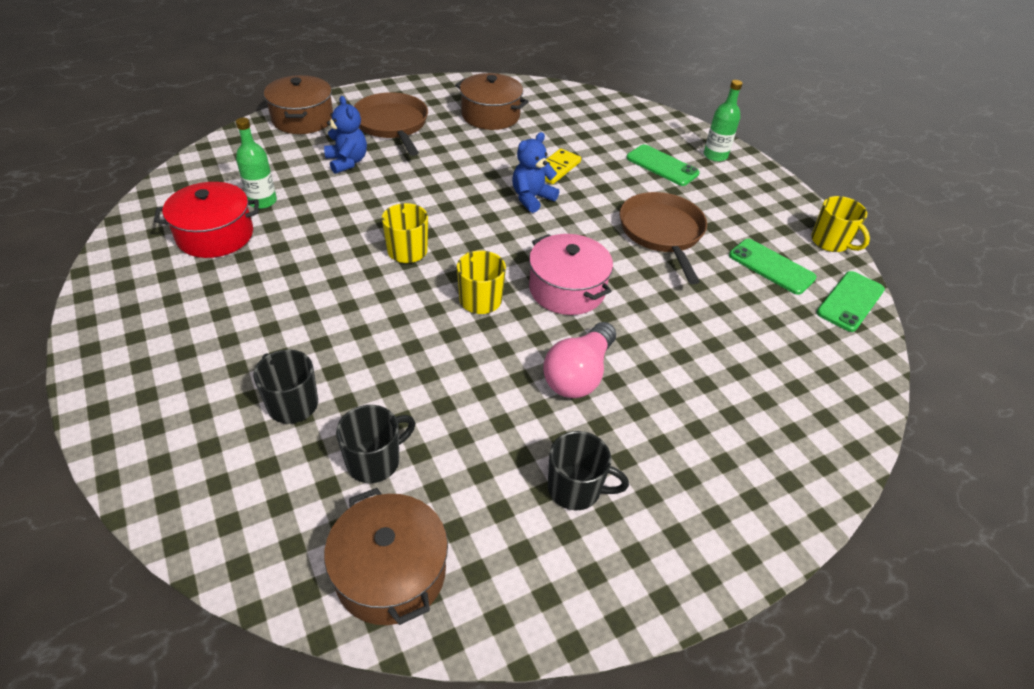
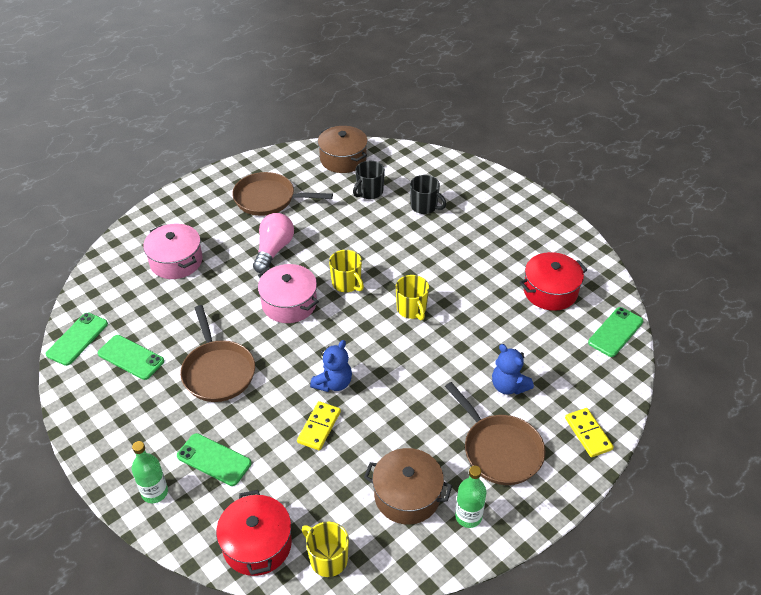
camera: 170 degrees right, 0 degrees up
(185, 181) = (615, 332): none -> green phone
(262, 201) = (543, 327): green bottle -> green bottle (468, 516)
(302, 119) = (588, 434): brown pot -> yellow domino
(575, 489) = (268, 199): black mug -> brown pan
(623, 114) = (257, 544): none -> red pot
(738, 388) = (176, 261): none -> pink pot
(830, 242) = (70, 396): yellow mug -> yellow mug (327, 559)

